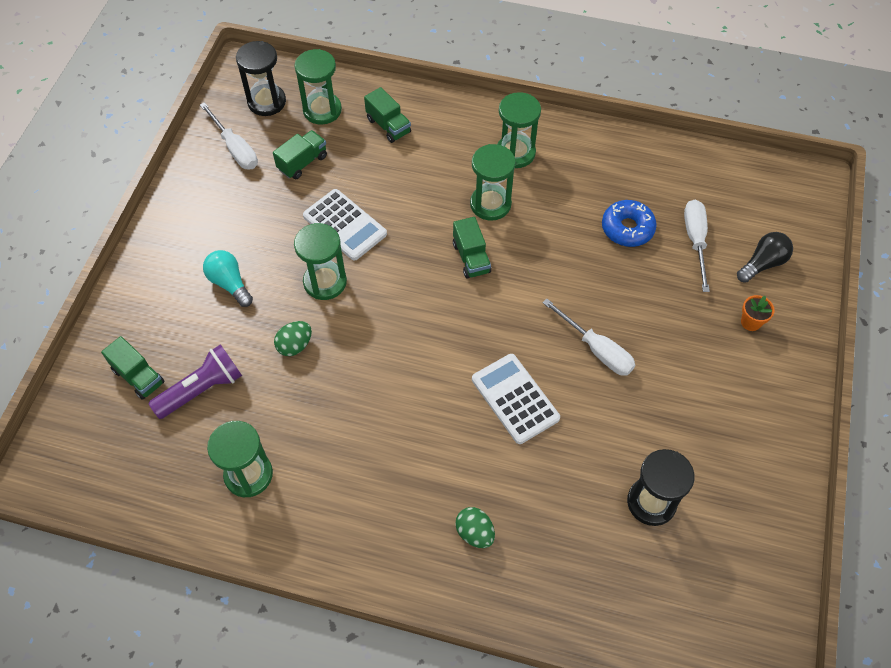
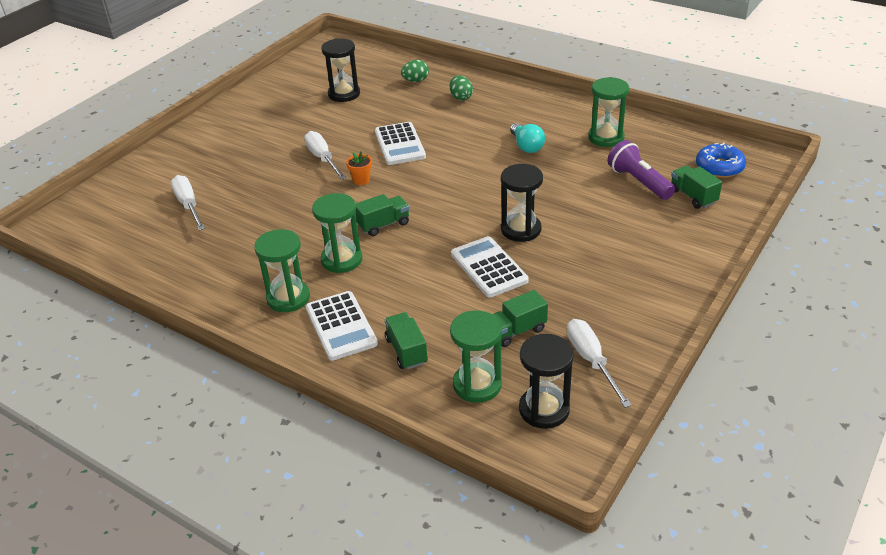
camera: 160 degrees left, 20 degrees down
(202, 389) = (639, 182): purple flashlight -> purple flashlight turned 75 degrees clockwise
(230, 283) = (609, 242): turquoise light bulb -> turquoise light bulb (526, 146)
(295, 345) = (557, 195): green egg -> green egg (415, 81)
(325, 282) = (521, 229): green hourglass -> black hourglass
(453, 136) = (341, 326): none -> white calculator
(471, 258) = (383, 225): green truck -> green truck turned 60 degrees clockwise
(627, 228) = (235, 222): blue donut -> blue donut (719, 167)
(695, 241) = (188, 205): white screwdriver -> white screwdriver turned 135 degrees clockwise
(750, 322) = (199, 155): orange flower pot -> orange flower pot (361, 180)
(762, 264) = (153, 183): black light bulb -> none

